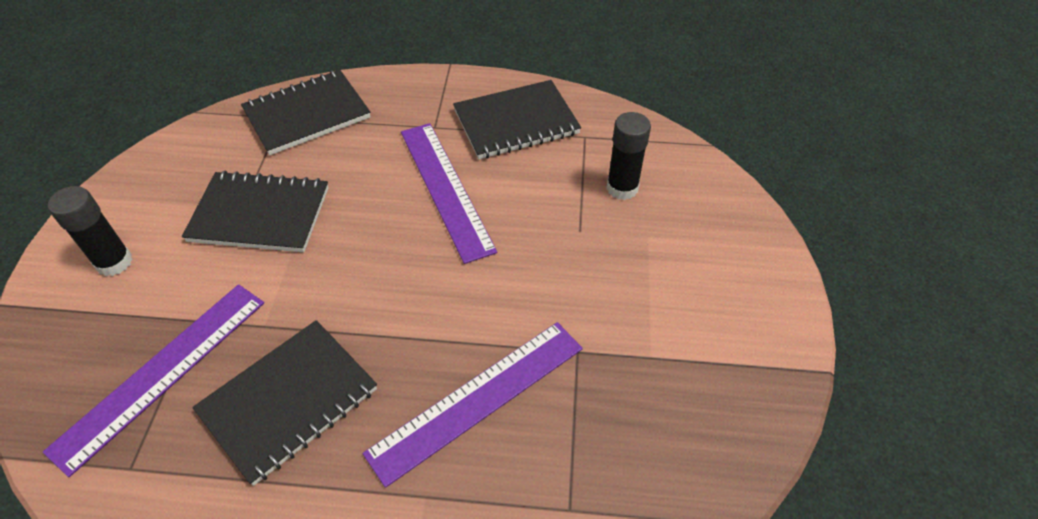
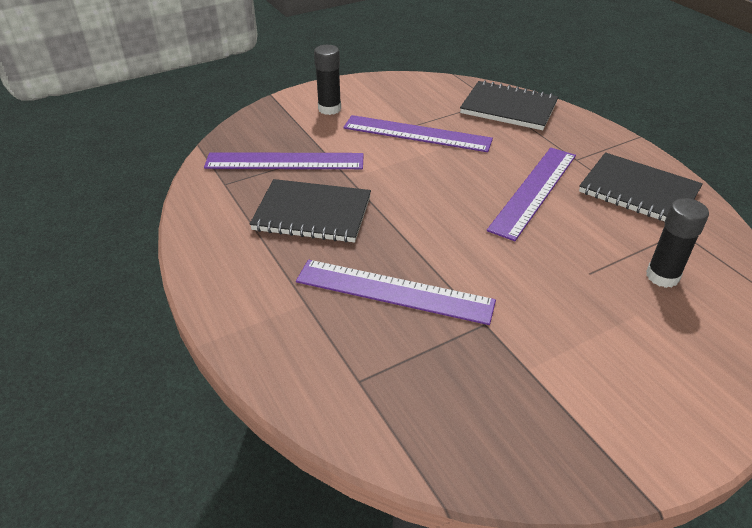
camera: 55 degrees right, 10 degrees down
(260, 214) = (417, 134): black notebook -> purple ruler

